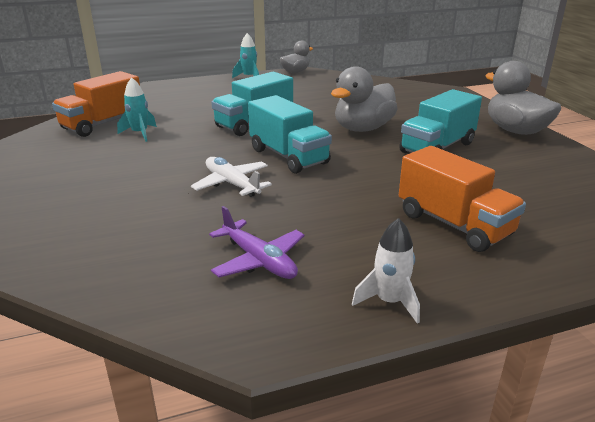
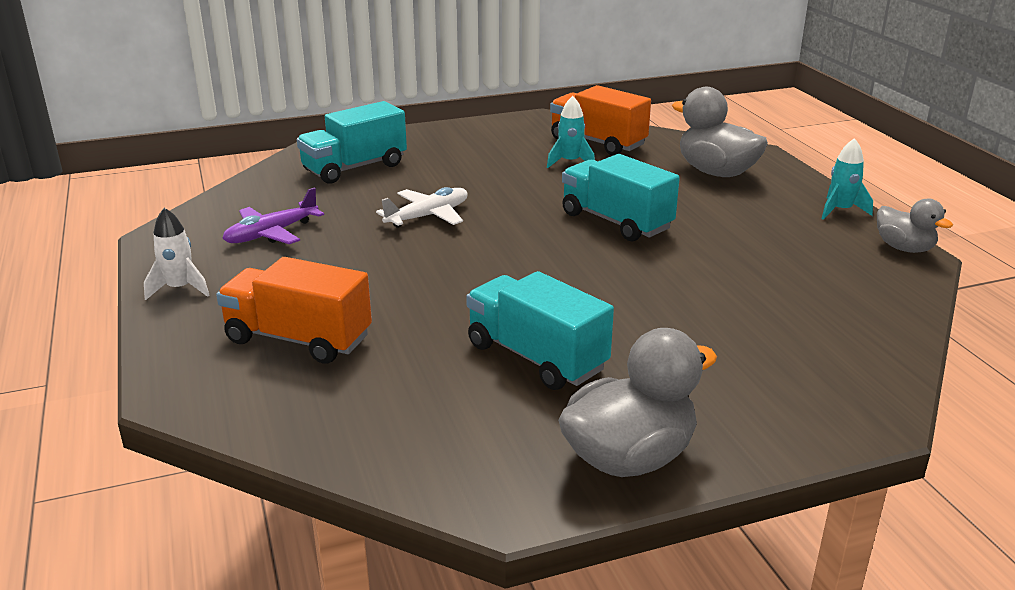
camera: 90 degrees right, 0 degrees up
(288, 156) = (502, 244): turquoise truck -> turquoise truck (354, 168)
(363, 129) = (611, 299): grey duck -> grey duck (716, 172)
(453, 224) = (298, 339): orange truck -> orange truck turned 60 degrees clockwise

